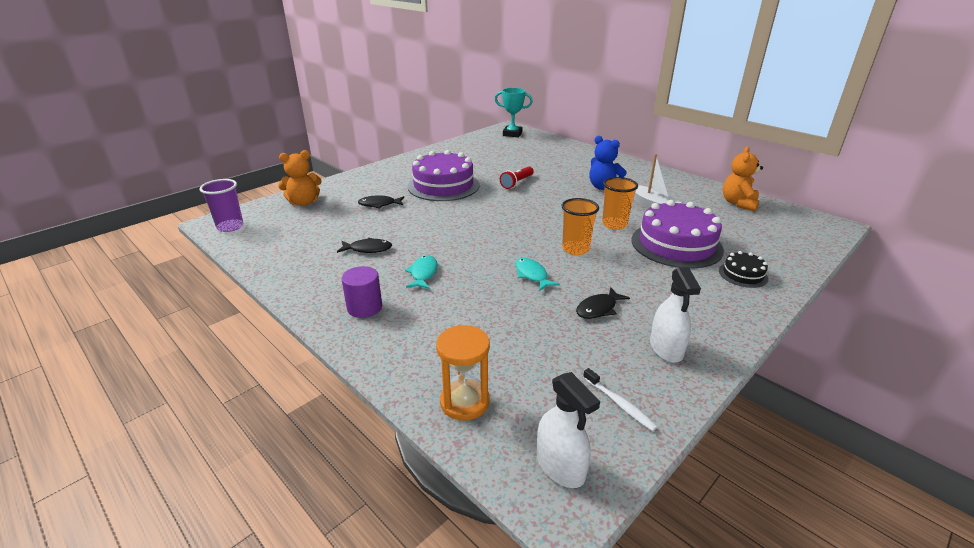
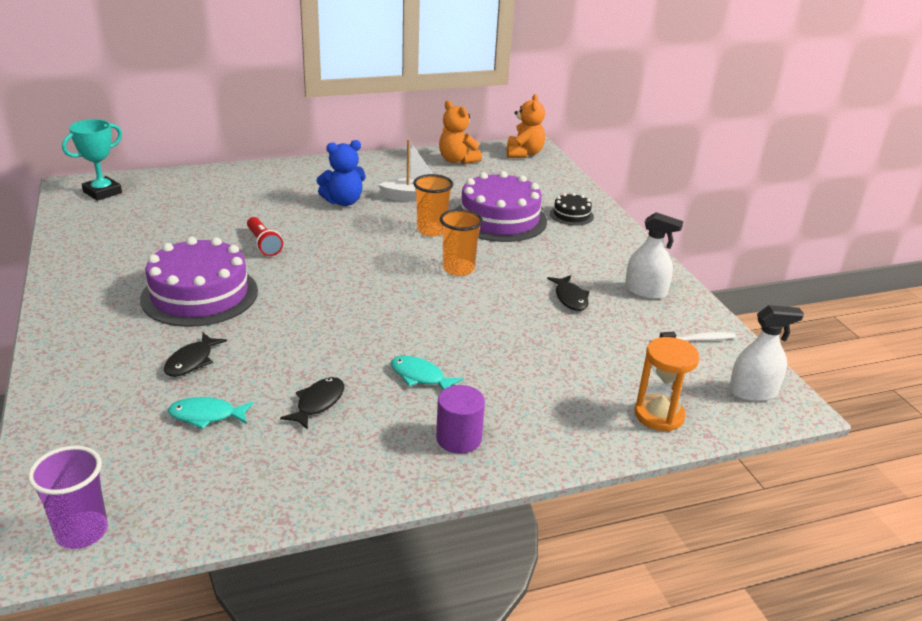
camera: 65 degrees left, 0 degrees up
(304, 202) = (88, 431): orange teddy bear -> orange teddy bear (524, 154)
(532, 275) = (485, 310): turquoise fish -> turquoise fish (206, 416)

